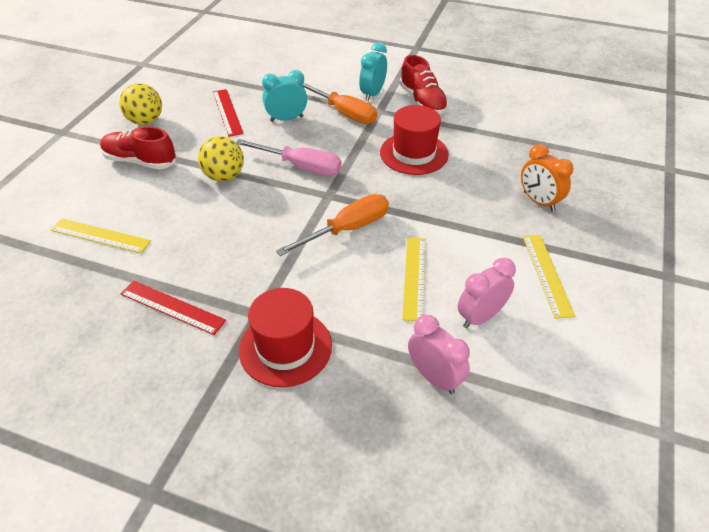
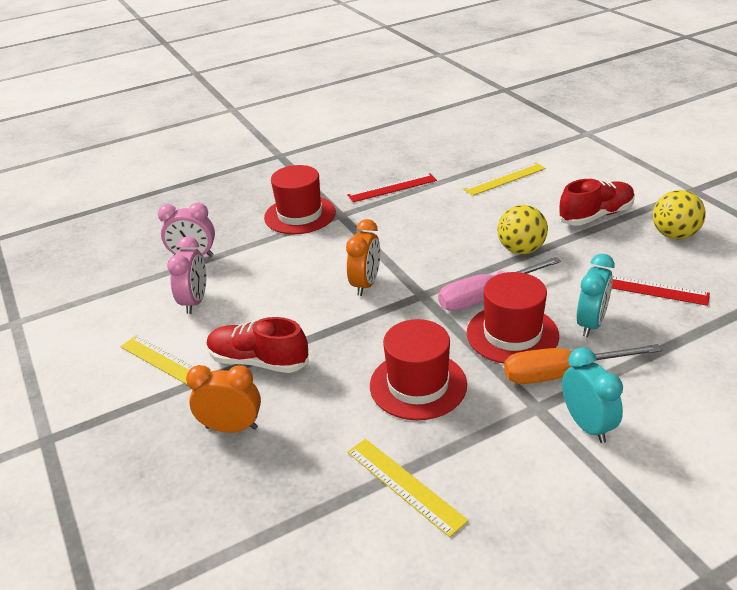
camera: 135 degrees right, 10 degrees down
(328, 141) = (512, 334): none -> red hat
(347, 229) = (366, 284): orange screwdriver -> orange clock
(414, 277) = (271, 292): yellow ruler -> yellow ruler (404, 485)
(422, 101) = (519, 464): red shoe -> red shoe (258, 361)

